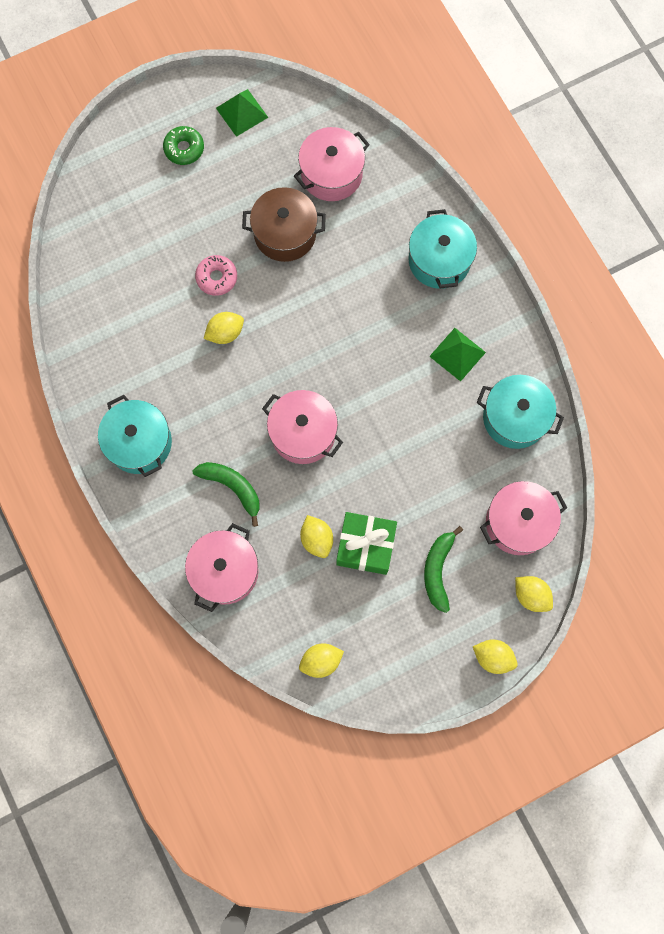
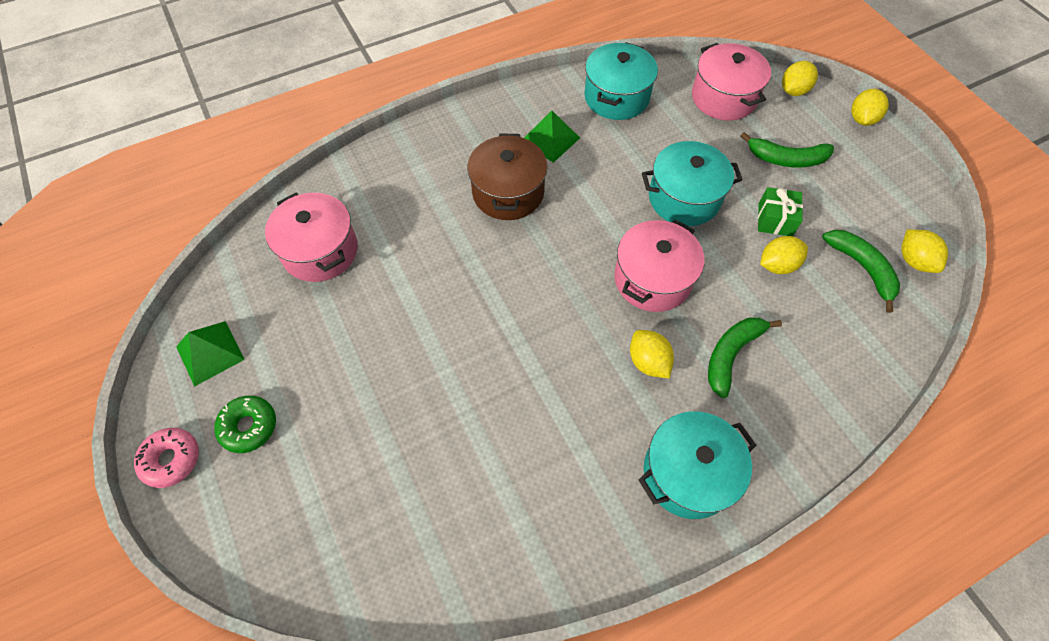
camera: 90 degrees left, 15 degrees down
(217, 278) = (449, 379): pink donut -> pink donut (171, 459)
(225, 333) = (527, 367): yellow lemon -> yellow lemon (648, 362)
(225, 571) = (838, 361): pink pot -> none
(285, 234) = (394, 300): brown pot -> brown pot (508, 192)
(313, 612) = (862, 268): none -> green banana
(365, 546) = (775, 220): green gift -> green gift, size x0.63
(439, 260) = (442, 152): turquoise pot -> turquoise pot (684, 198)

